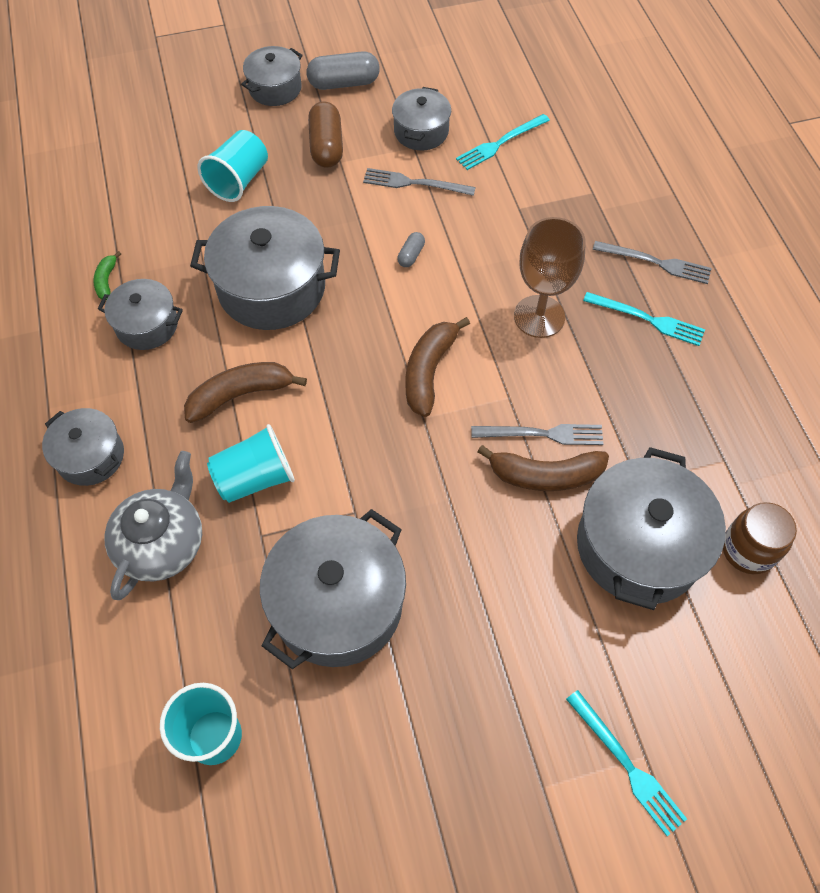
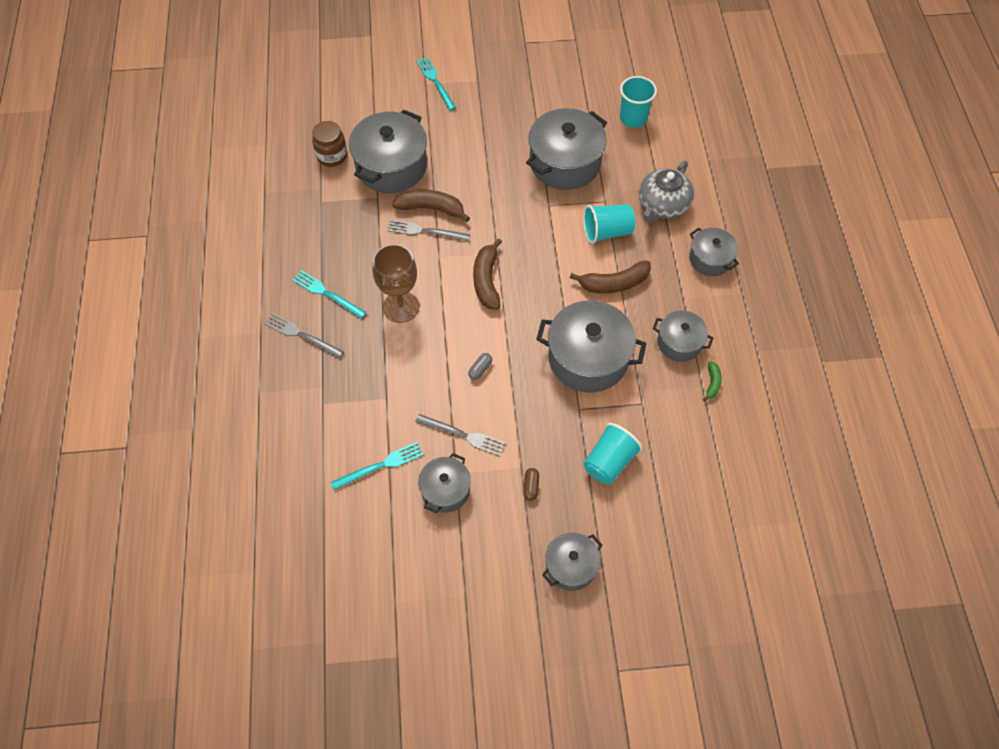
camera: 170 degrees left, 0 degrees up
(326, 146) = (531, 486): brown capsule -> brown capsule, size x0.51
(344, 83) = (505, 562): grey capsule -> none
(429, 371) = (486, 280): brown banana -> brown banana turned 150 degrees clockwise

